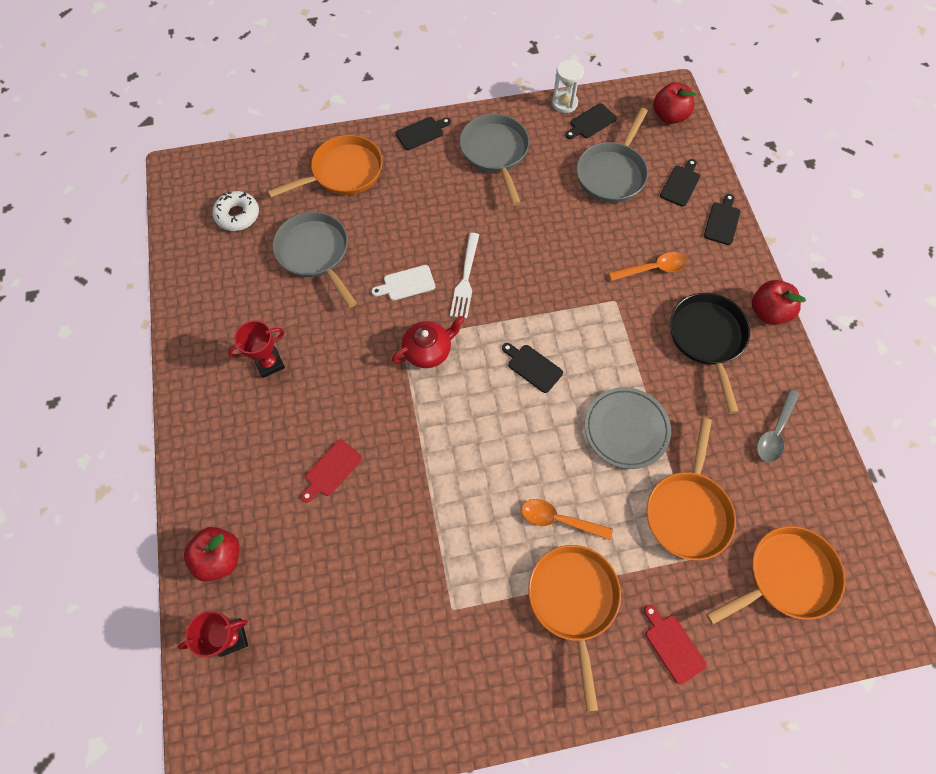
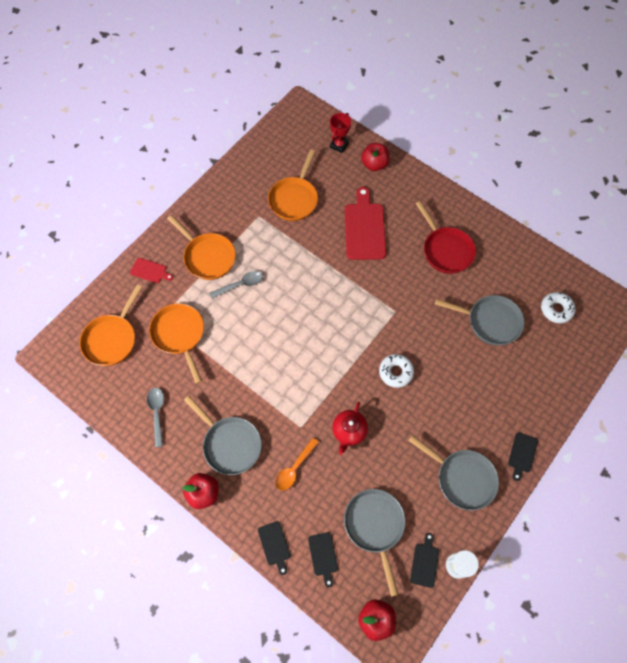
camera: 140 degrees right, 0 degrees up
(269, 363) = (445, 250): red trophy -> red pan
(331, 470) = (364, 228): red cutting board -> red cutting board, size x2.00
(343, 172) = (534, 384): orange pan -> orange pan (294, 199)
(406, 283) = (424, 343): white cutting board -> none
(428, 350) = (376, 316): red teapot -> red teapot (349, 431)
(465, 279) = (395, 372): white fork -> white donut
(533, 367) = (314, 349): black cutting board -> none
(558, 520) = (240, 285): orange spoon -> grey spoon
(626, 429) = (239, 353): grey plate -> none
(707, 339) = (229, 444): black pan -> grey pan

